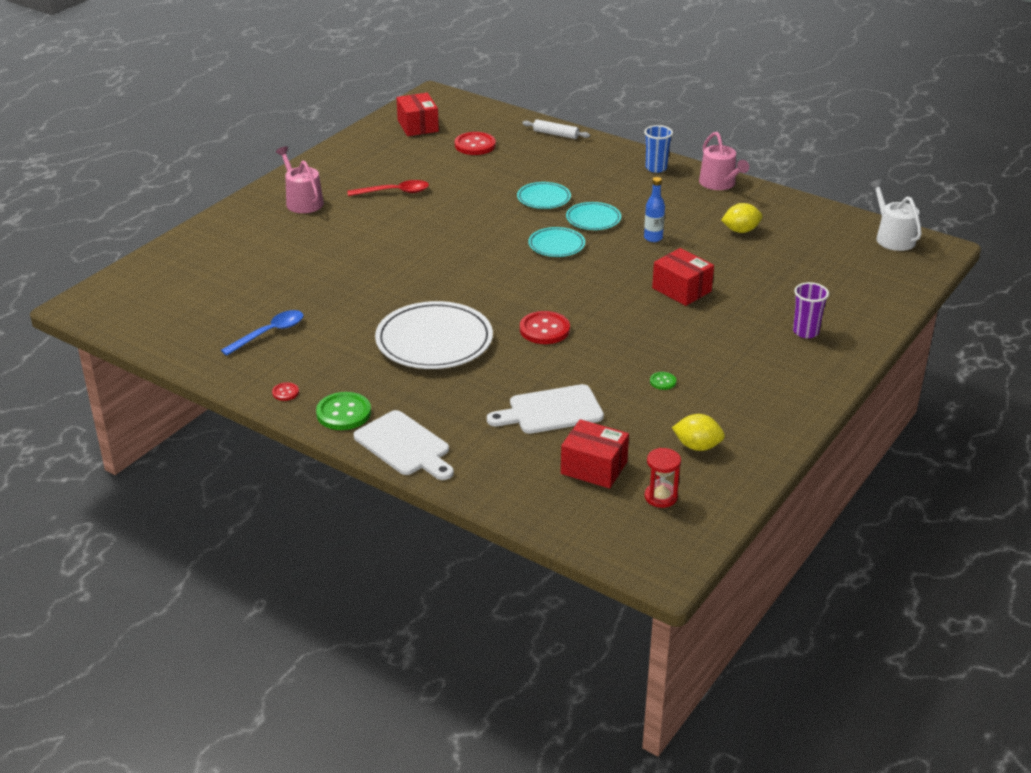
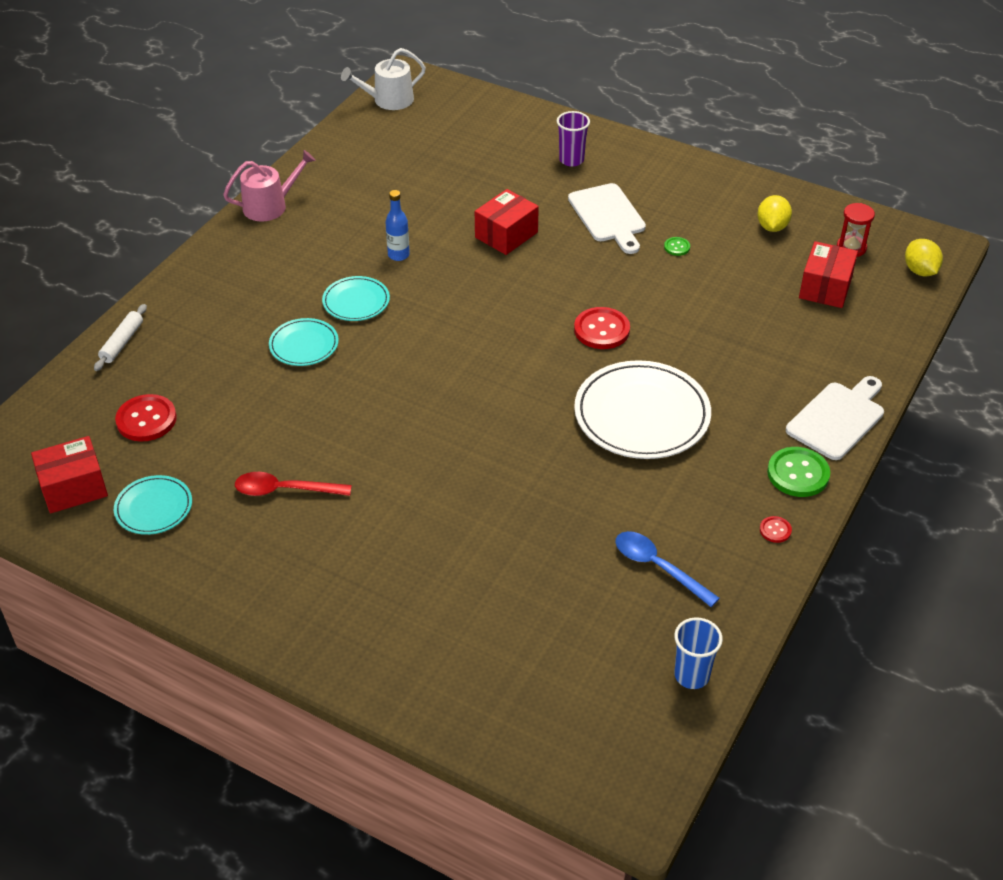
camera: 95 degrees left, 10 degrees up
(302, 201) = (311, 590): pink watering can -> none
(394, 192) = (284, 490): red spoon -> red spoon turned 75 degrees counterclockwise
(551, 411) = (746, 318): white cutting board -> white cutting board (608, 216)
(556, 245) = (419, 329): turquoise plate -> turquoise plate (154, 508)
(656, 168) = (228, 254): blue cup -> blue cup (691, 675)
(740, 230) = (379, 193): yellow lemon -> yellow lemon (920, 271)

